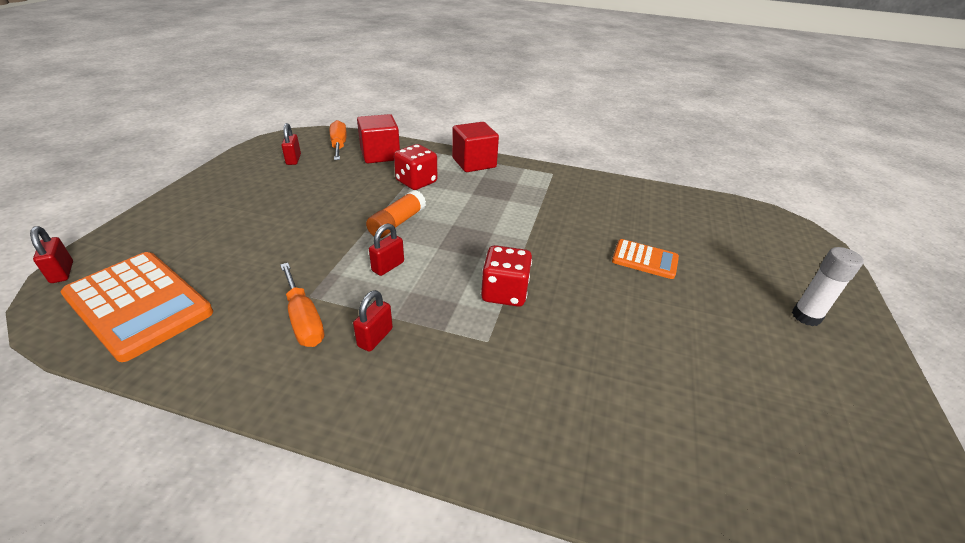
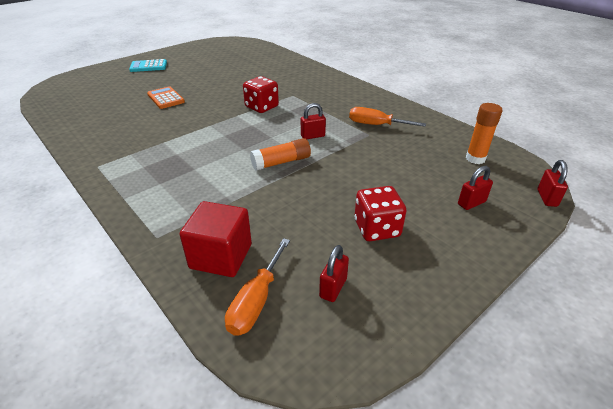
camera: 145 degrees left, 0 degrees up
(139, 304) = (475, 159): orange calculator -> orange glue stick
(304, 319) = (376, 125): orange screwdriver -> orange screwdriver turned 75 degrees counterclockwise
(375, 337) = (343, 109): red padlock -> red padlock (471, 203)
(416, 182) = (225, 198): red dice -> red dice (377, 228)
(474, 163) = (141, 204): red cube -> none
(806, 316) = (148, 66): white glue stick -> turquoise calculator

